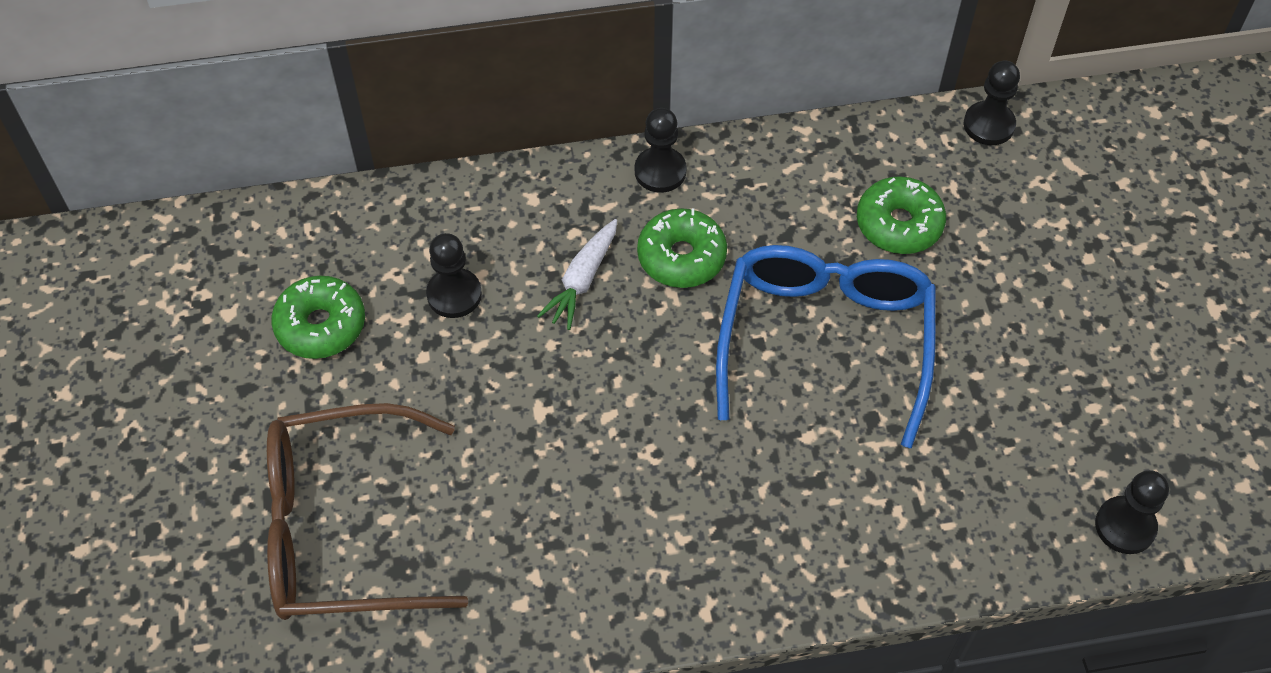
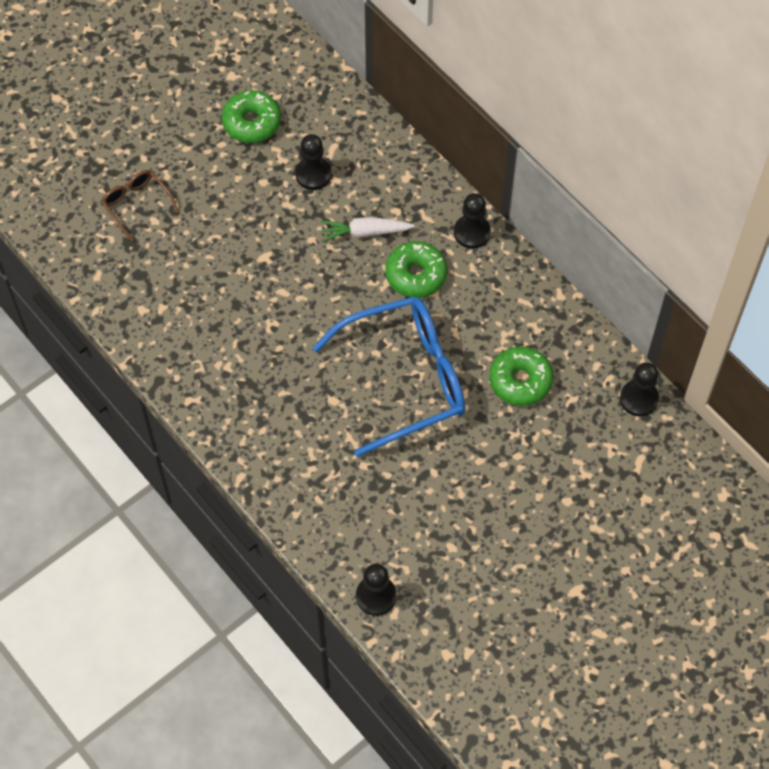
camera: 60 degrees right, 5 degrees up
(345, 528) = (137, 205): brown glasses -> brown glasses, size x0.46

